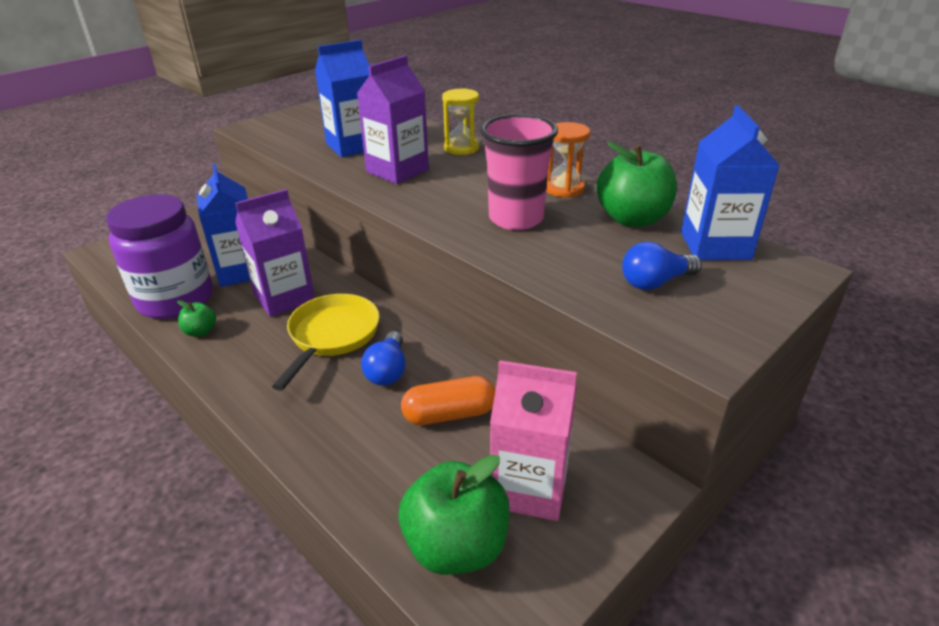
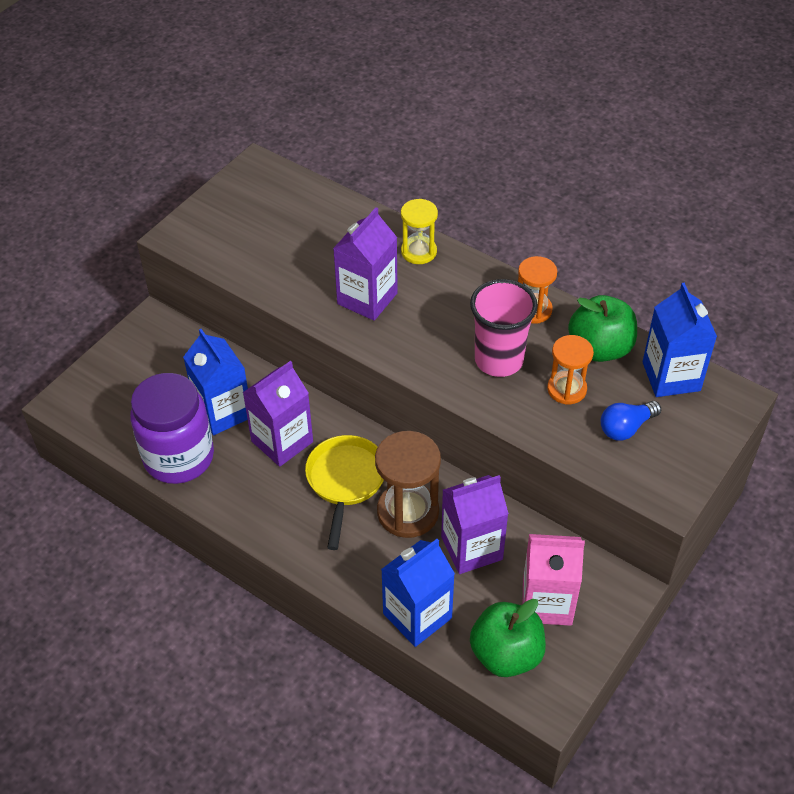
camera: 10 degrees left, 15 degrees up
(200, 331) = (224, 492): green apple -> none
(353, 146) = (305, 260): blue carton -> blue carton (417, 616)
(387, 370) = (408, 512): blue light bulb -> brown hourglass
(449, 414) = (471, 548): orange capsule -> purple carton
(587, 245) = (566, 389): none -> orange hourglass

